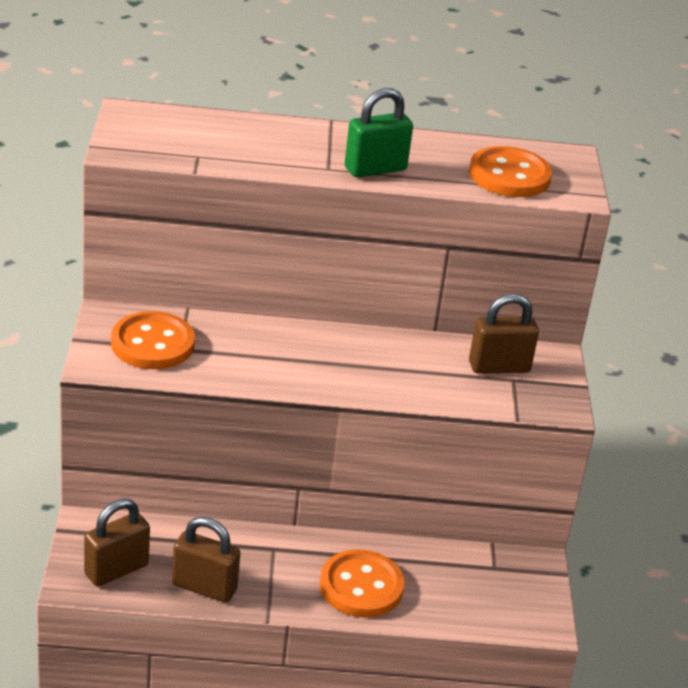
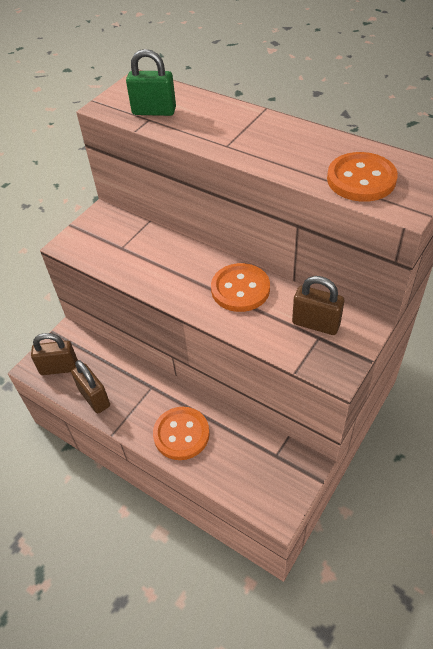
camera: 40 degrees right, 15 degrees up
(152, 344) = (108, 240): orange button -> orange button (240, 289)
(375, 169) = (259, 153): green padlock -> green padlock (154, 111)

